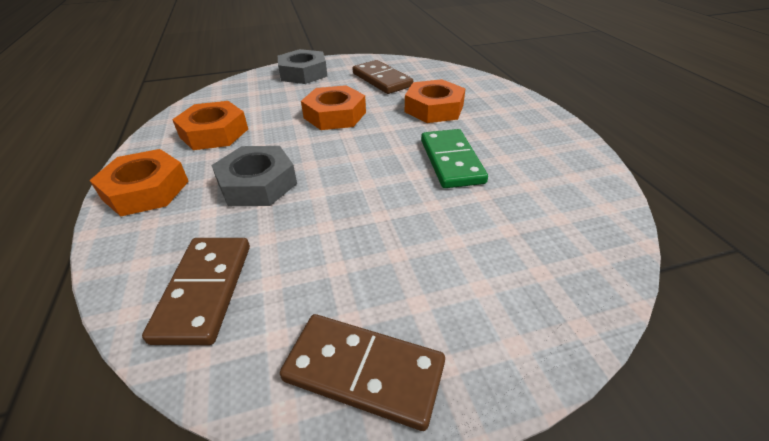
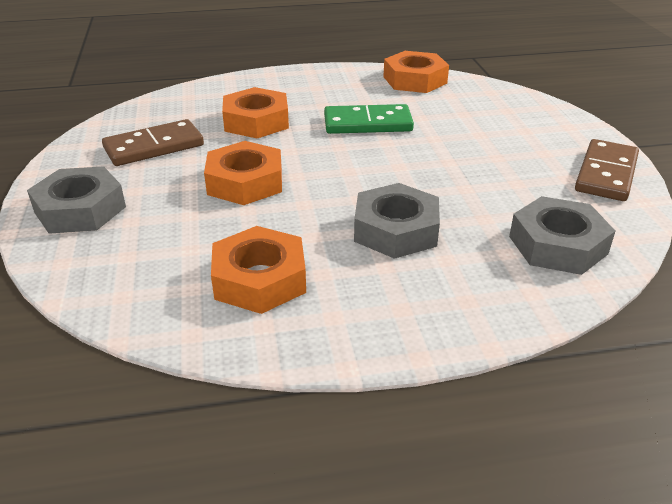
camera: 85 degrees left, 5 degrees down
(146, 190) = (402, 317): orange nut -> orange nut (414, 80)
(205, 291) = (558, 245): brown domino -> grey nut

